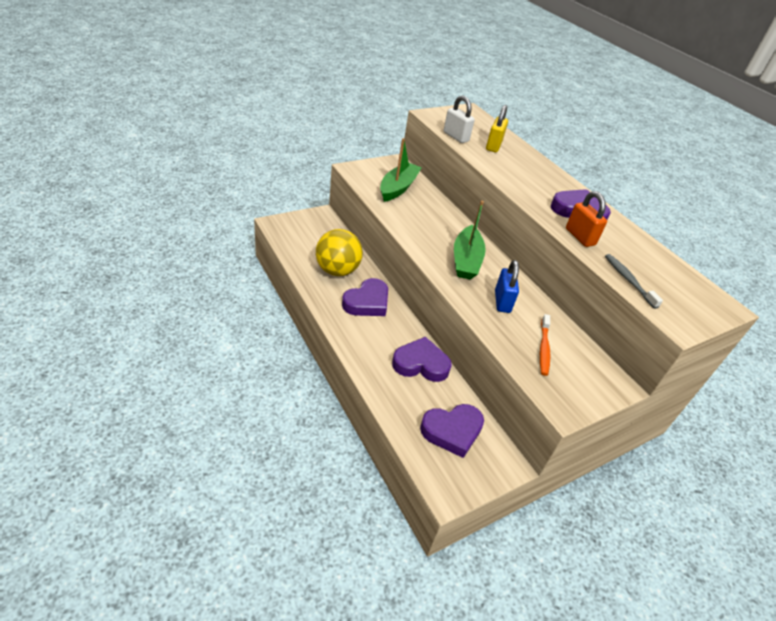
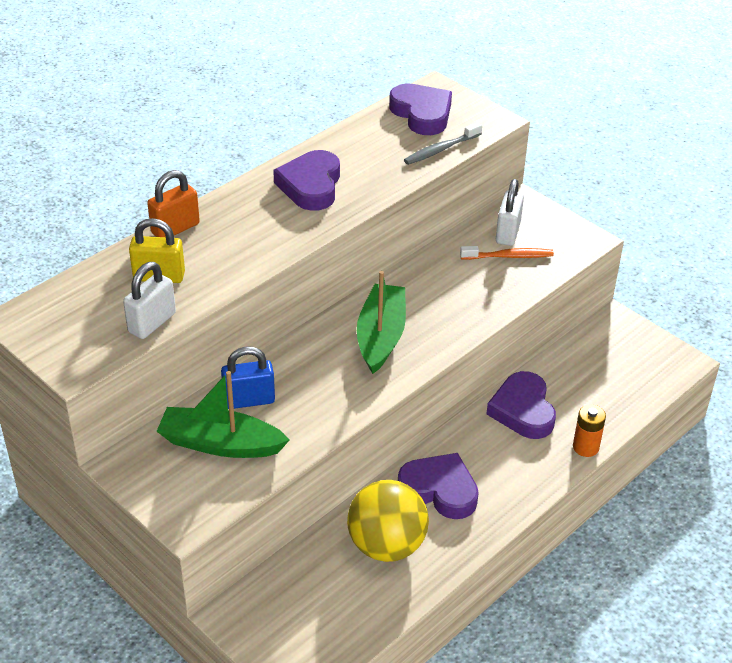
camera: 100 degrees left, 0 degrees up
(374, 384) = (585, 447): none -> orange battery
(452, 431) = (605, 368): purple heart -> purple heart (422, 114)
(466, 260) = (381, 336): green boat -> green boat turned 75 degrees counterclockwise
(502, 301) = (448, 295): blue padlock -> blue padlock (249, 400)
(574, 358) = (507, 233): none -> white padlock
(580, 237) = (375, 184): orange padlock -> orange padlock (175, 228)

